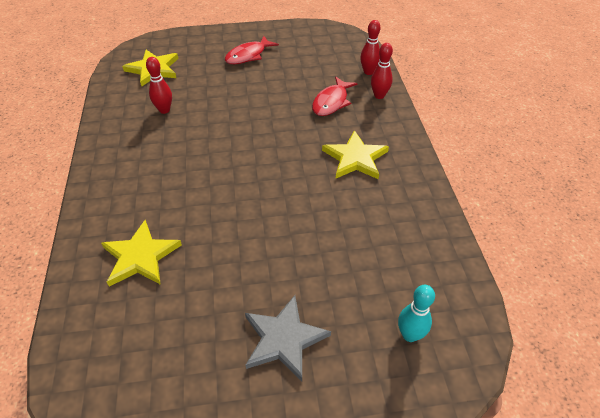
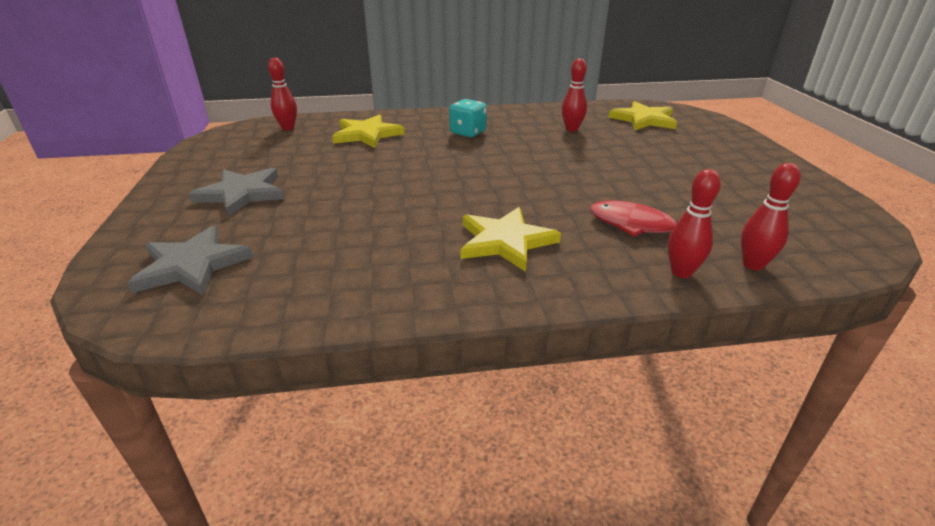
camera: 90 degrees right, 15 degrees down
(94, 345) = (288, 128): none -> red bowling pin
(155, 175) = (468, 132): none -> turquoise dice
(248, 55) = (716, 165): red fish -> none
(410, 335) = (192, 265): turquoise bowling pin -> grey star

